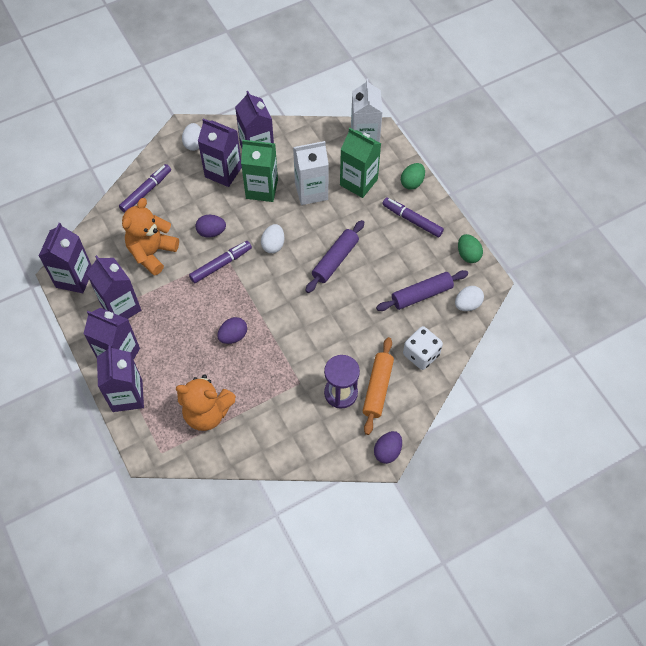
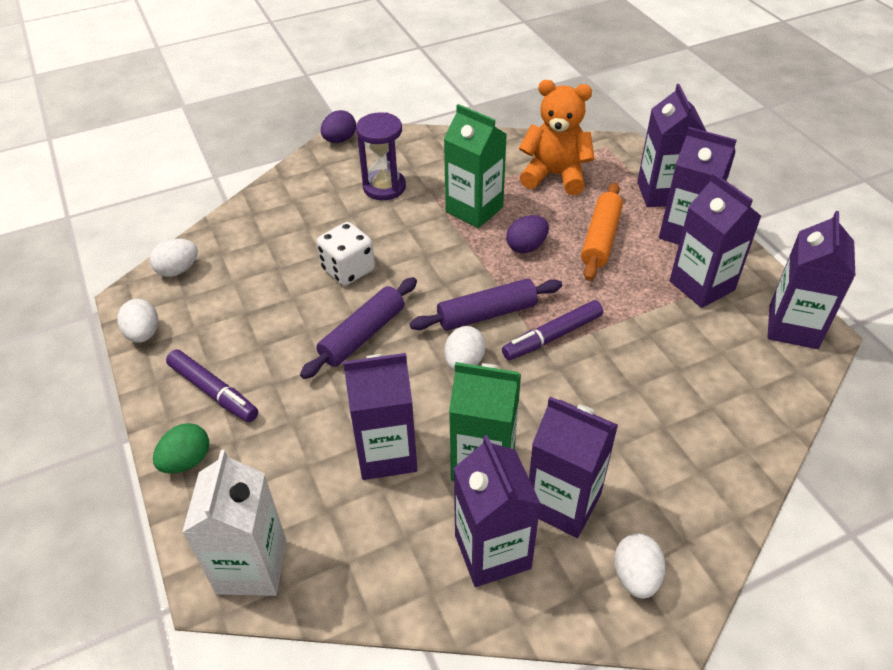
camera: 175 degrees left, 15 degrees down
(146, 191) = (714, 469): purple marker -> none
(152, 252) = (673, 359): orange teddy bear -> none
(211, 232) = (574, 388): purple egg -> none
(311, 191) = (386, 453): white carton -> purple carton
(358, 182) = (290, 467): green carton -> green carton (474, 209)
(377, 388) = (336, 190): orange rolling pin -> orange rolling pin (600, 238)
(421, 294) = (240, 284): purple rolling pin -> purple rolling pin (487, 314)
(421, 354) = (268, 219): white dice -> white dice (348, 270)
(468, 254) = (143, 334): green egg -> white egg

